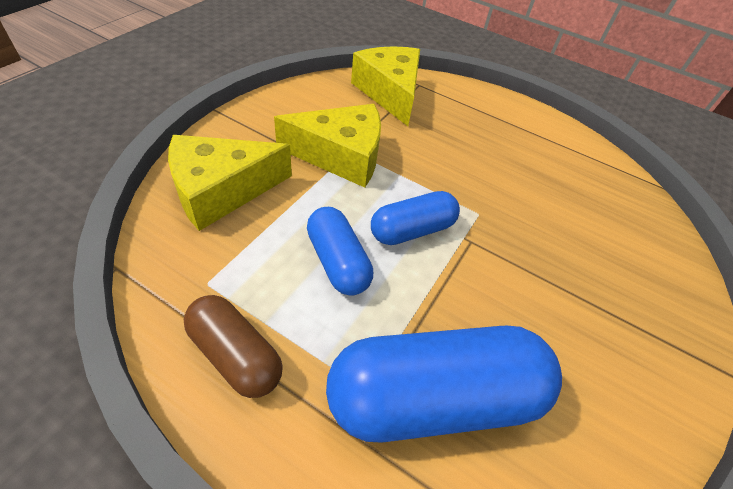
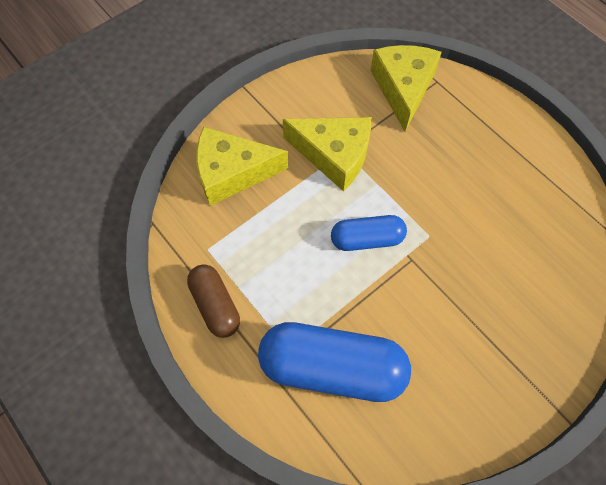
camera: 25 degrees right, 15 degrees up
(338, 261) = (300, 253): blue capsule -> none

